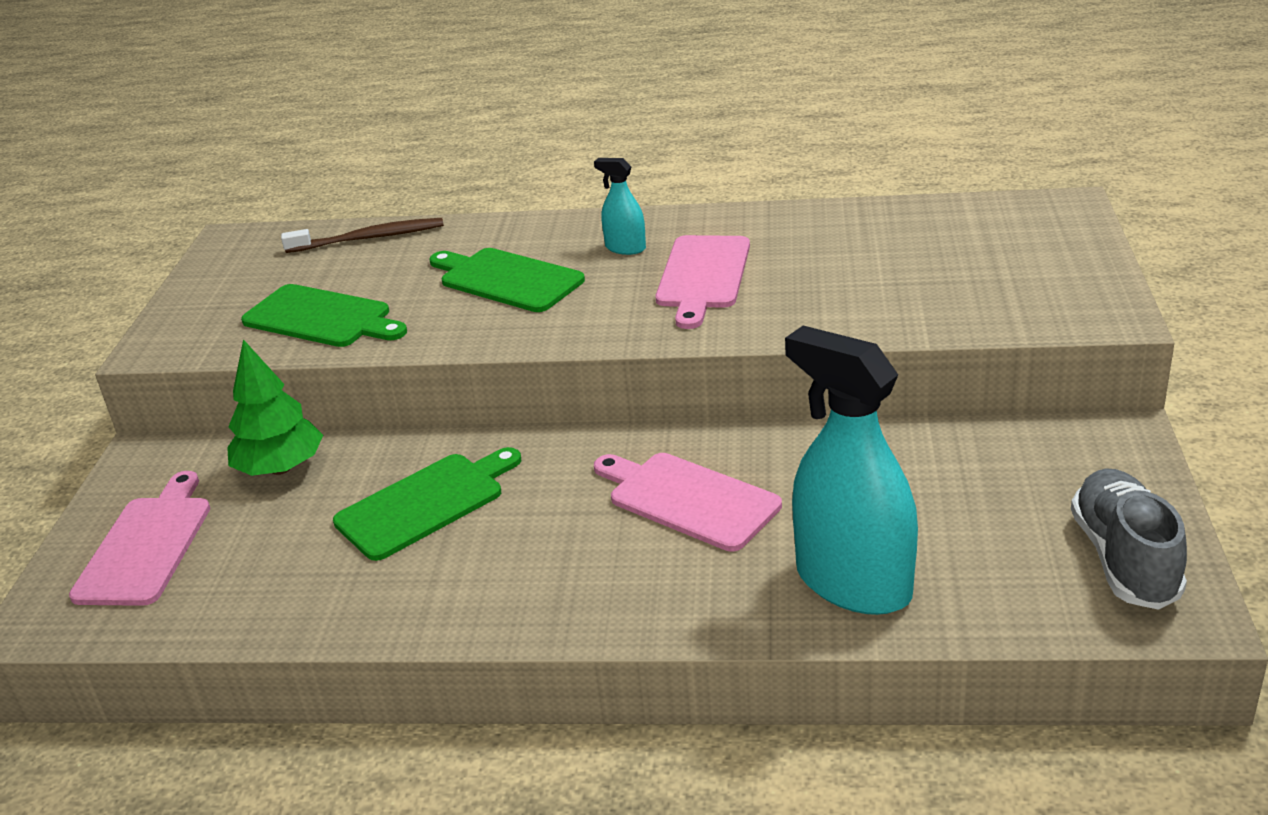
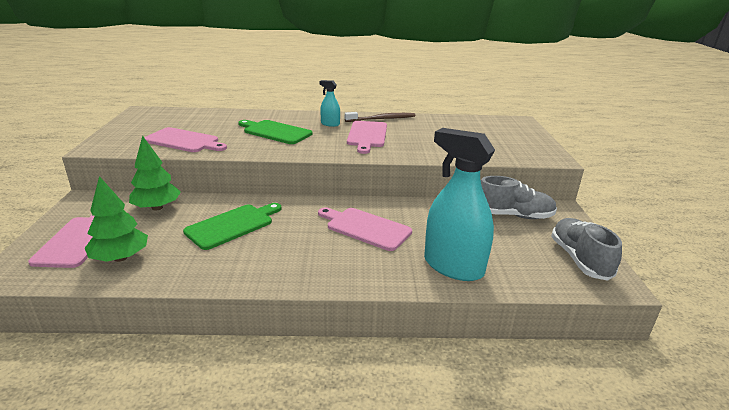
camera: 10 degrees left, 5 degrees down
(225, 582) = (120, 258): none -> green tree
(321, 318) = (184, 141): green cutting board -> pink cutting board
(368, 238) = (209, 114): brown toothbrush -> brown toothbrush (381, 119)
(1009, 455) = (513, 215): none -> grey shoe

